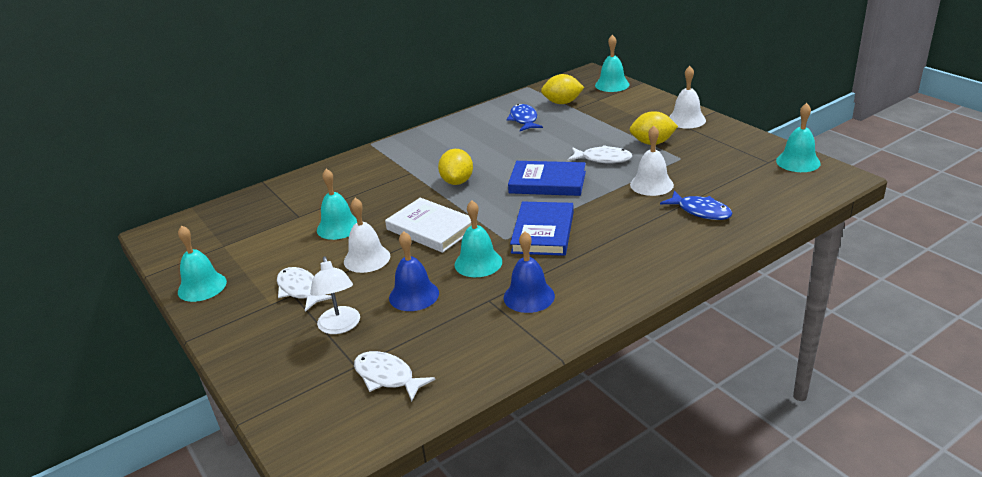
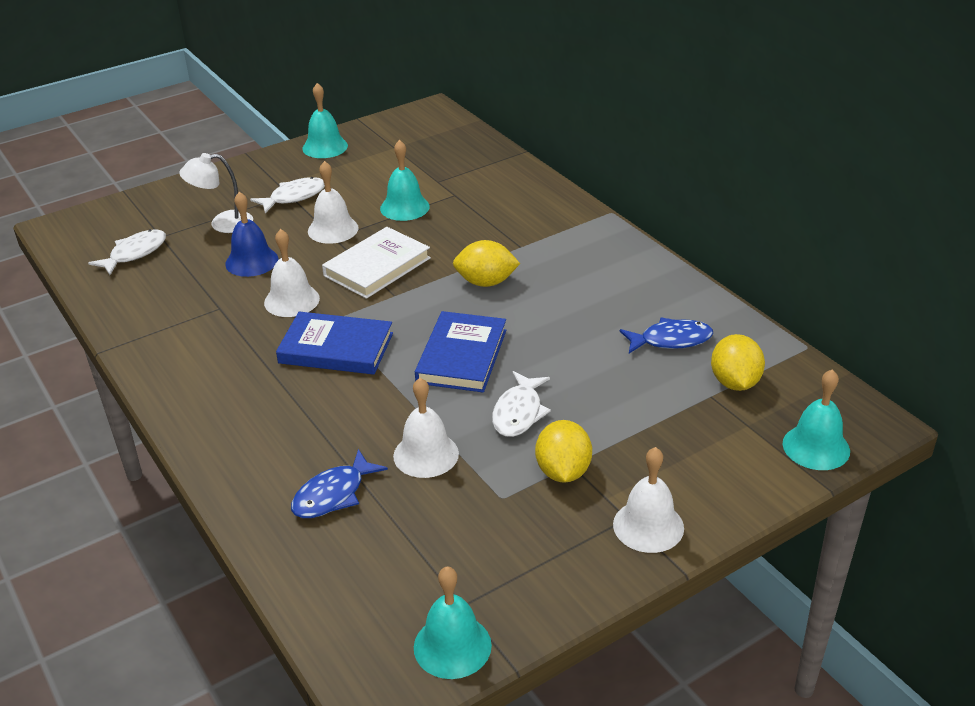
camera: 90 degrees right, 5 degrees up
(478, 263) = (291, 300): turquoise bell -> white bell
(529, 296) = (211, 334): blue bell -> none

